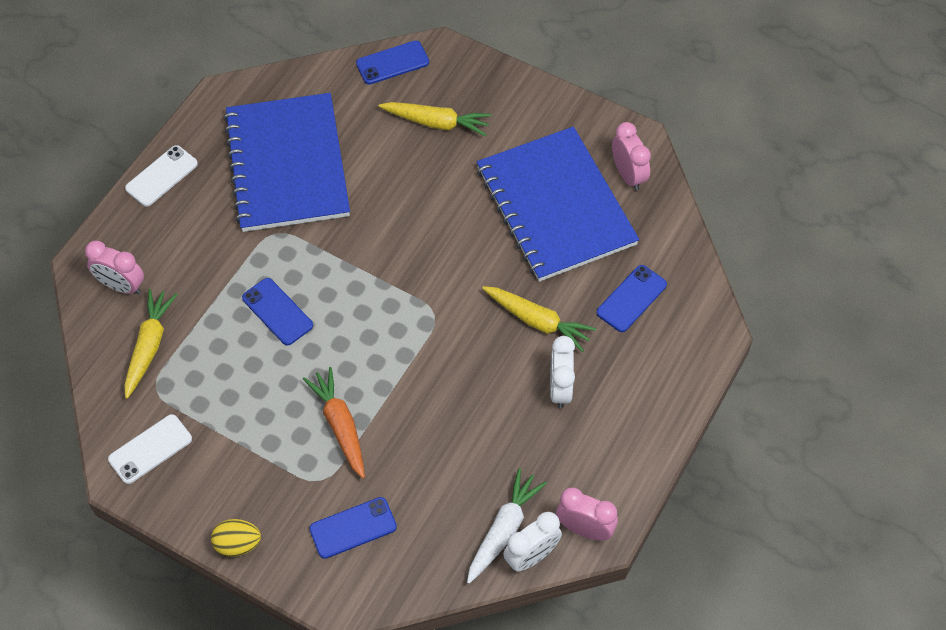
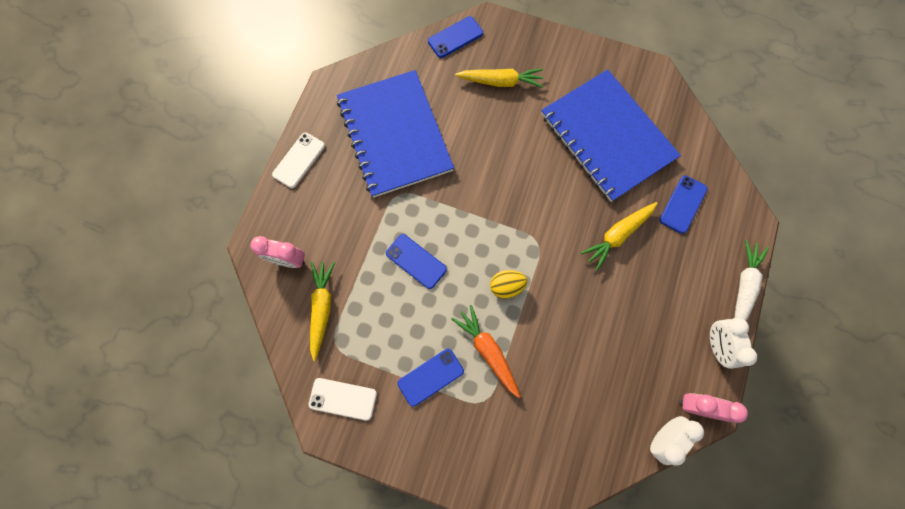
camera: 10 degrees left, 15 degrees up
(150, 449) = (343, 398): white phone -> white phone turned 60 degrees clockwise
(238, 544) = (431, 470): yellow egg -> yellow egg (506, 286)
(353, 528) = (519, 438): blue phone -> blue phone (431, 377)
(503, 530) = (635, 418): white carrot -> white carrot (743, 287)
(537, 321) = (617, 235): yellow carrot -> yellow carrot turned 120 degrees clockwise
(560, 388) = (648, 289): white clock -> white clock (716, 345)
(628, 175) = (654, 102): pink clock -> none

